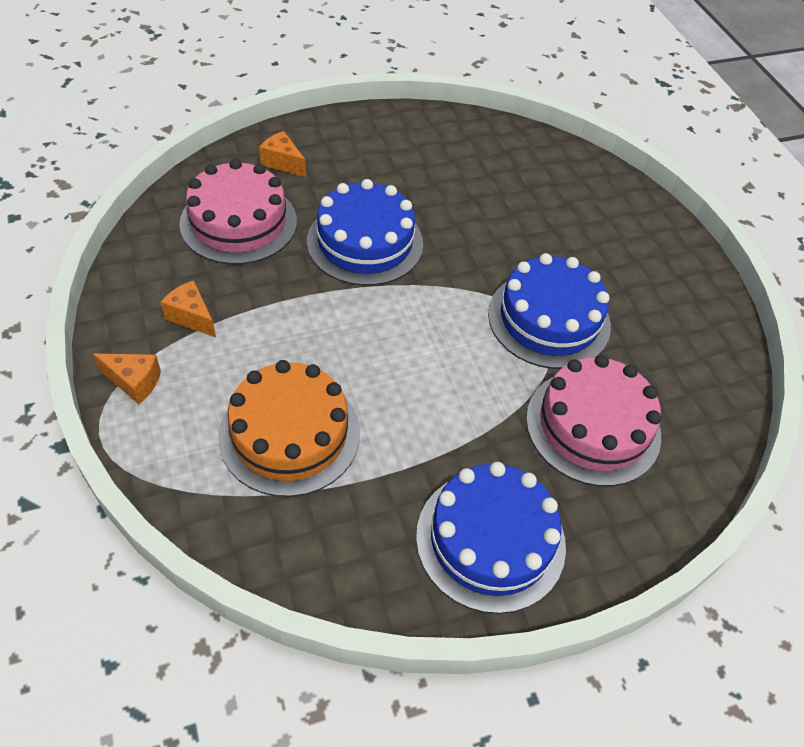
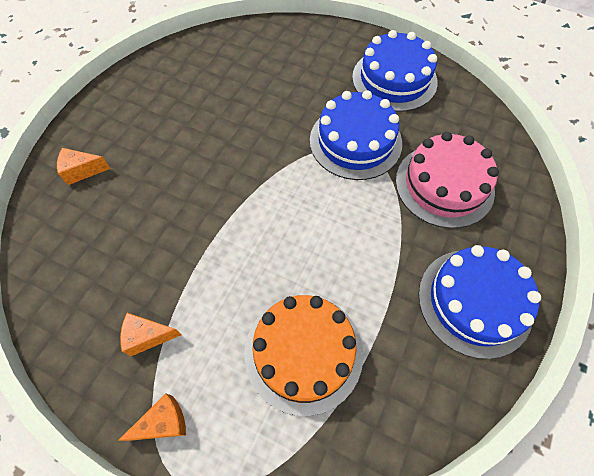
camera: 40 degrees left, 10 degrees up
(238, 222) = (101, 239): pink cake -> none
(365, 242) = (201, 182): blue cake -> blue cake (394, 79)

